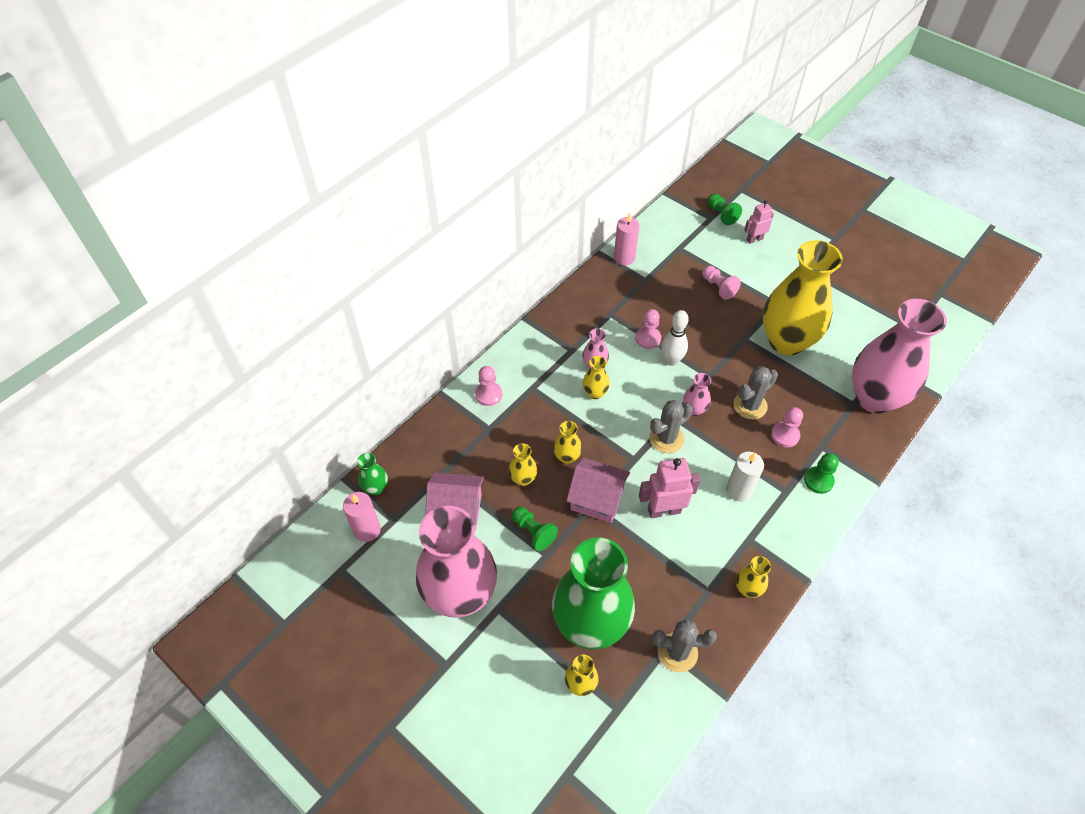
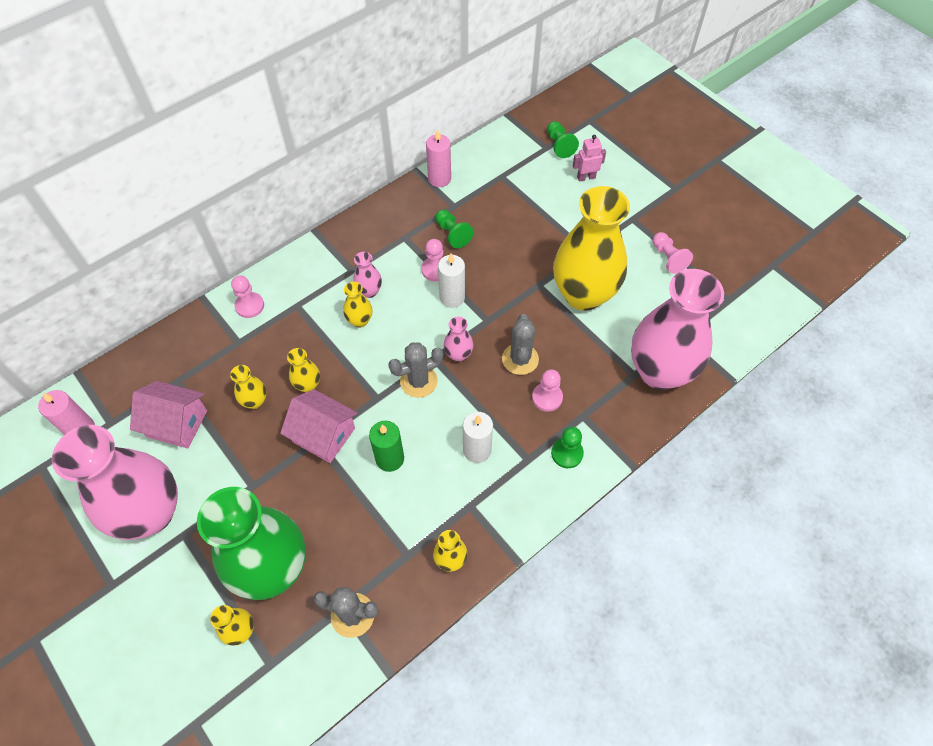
camera: 10 degrees right, 5 degrees up
(376, 488) = (104, 387): green vase -> none
(533, 532) = (246, 459): green pawn -> green pawn (452, 234)
(664, 510) = (390, 458): pink robot -> green candle
(671, 360) = (452, 297): white bowling pin -> white candle
(718, 287) = (529, 224): pink pawn -> pink pawn (668, 258)
(750, 405) = (520, 359): grey cactus -> grey cactus turned 60 degrees counterclockwise

